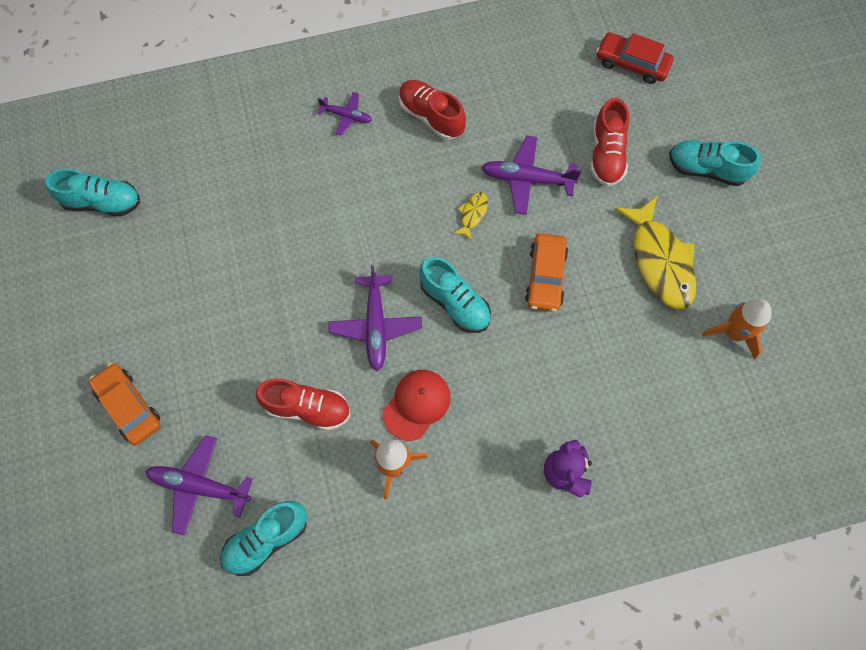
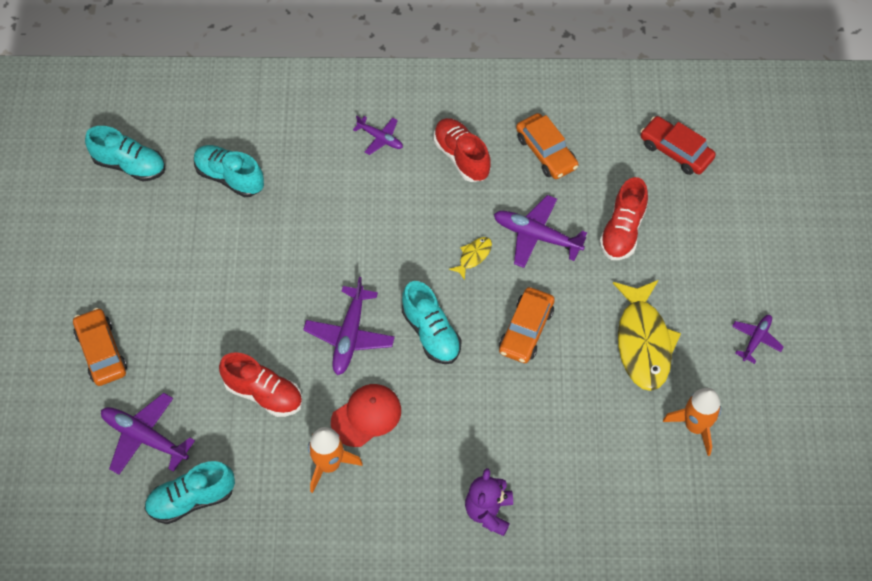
camera: 15 degrees right, 10 degrees down
(511, 93) = (546, 152): none -> orange car
(706, 169) = (718, 267): turquoise shoe -> turquoise shoe (229, 177)
(763, 232) = (756, 340): none -> purple plane

